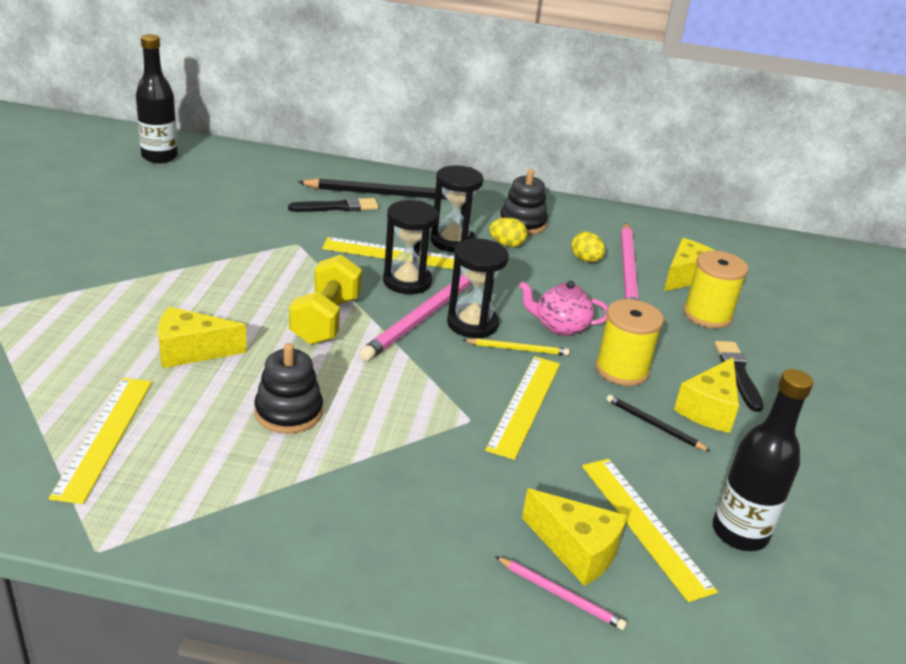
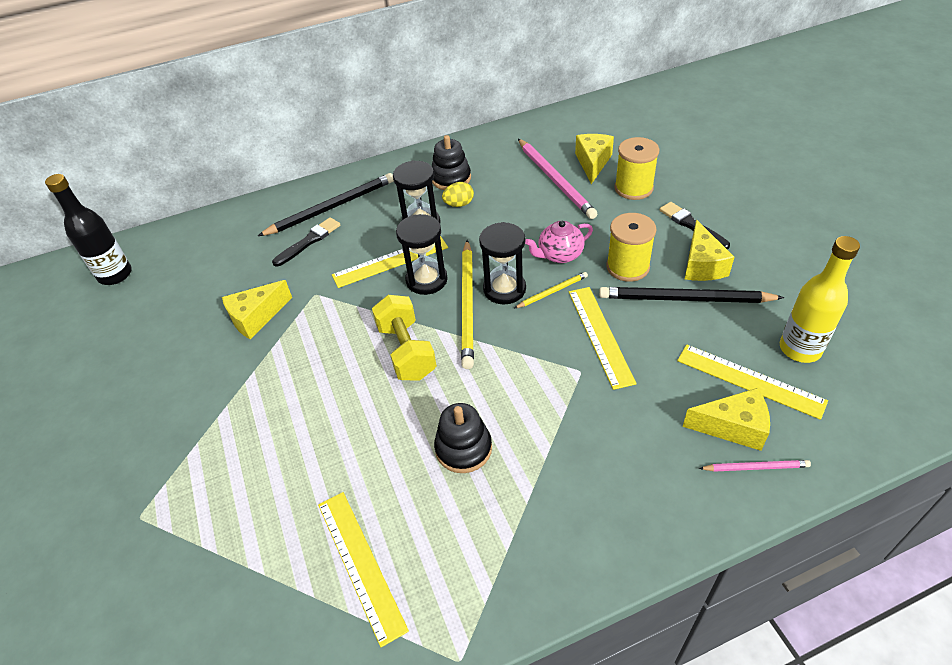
camera: 25 degrees left, 15 degrees up
(191, 351) = (341, 444): yellow cheese -> yellow cheese (256, 317)
(423, 317) = (468, 304): pink pencil -> yellow pencil
(585, 260) = (521, 186): yellow egg -> none
(654, 425) = (685, 299): black pencil -> black pencil, size x2.00
(739, 533) = (800, 349): black bottle -> yellow bottle

